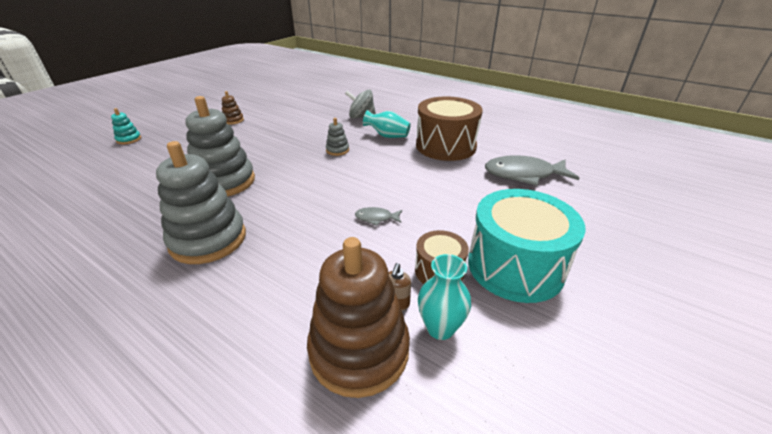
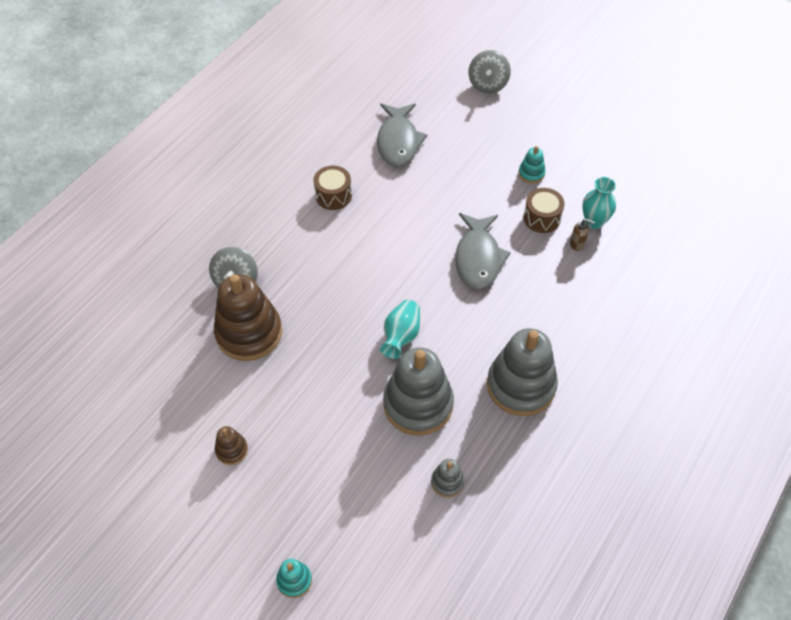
camera: 90 degrees left, 20 degrees up
(337, 150) = (340, 301): grey stacking toy -> grey stacking toy (447, 482)
(359, 350) = (618, 263): brown stacking toy -> brown stacking toy (249, 333)
(376, 218) = (478, 258): grey fish -> grey fish, size x2.16
(387, 136) = (302, 250): turquoise vase -> turquoise vase (401, 336)
(446, 146) = (333, 195): brown drum -> brown drum, size x0.52
(515, 266) = (531, 173): turquoise drum -> turquoise stacking toy
(659, 236) = (488, 84): none -> grey spinning top

